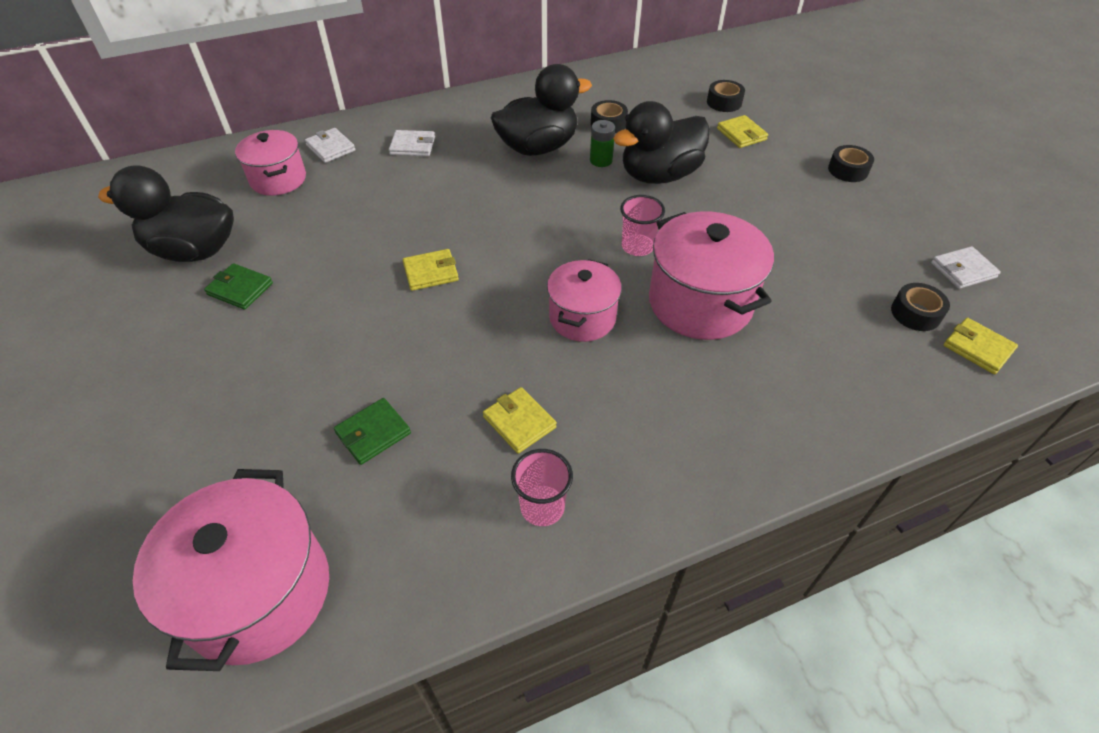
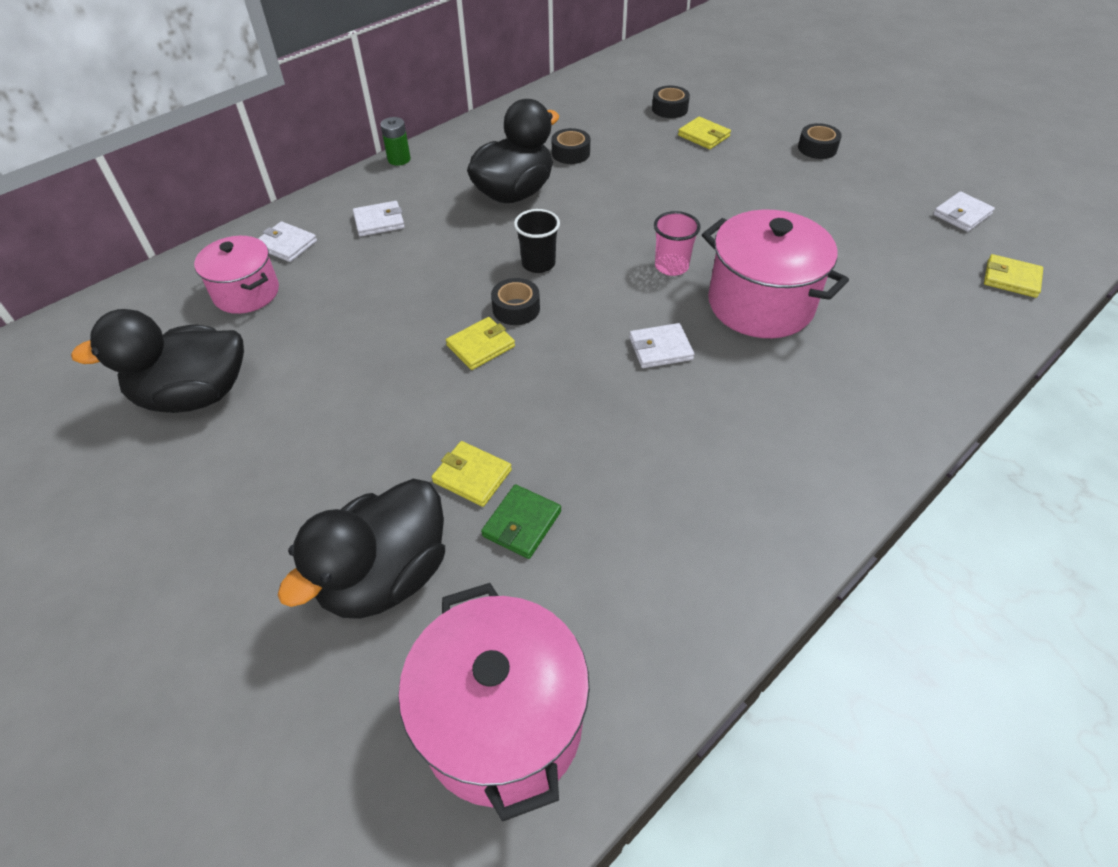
camera: 20 degrees left, 0 degrees up
(240, 289) = (277, 421): green wallet -> none
(519, 422) = (661, 465): yellow wallet -> yellow wallet (472, 476)
(521, 214) = (538, 264): none -> black cup
(542, 507) = (732, 538): pink cup -> none
(582, 318) = (660, 348): pink pot -> white wallet
(601, 160) = (585, 191): green battery -> green battery (399, 159)
(659, 175) = (650, 193): black duck -> black duck (385, 576)
(915, 313) = (946, 262): black tape -> black tape (516, 309)

